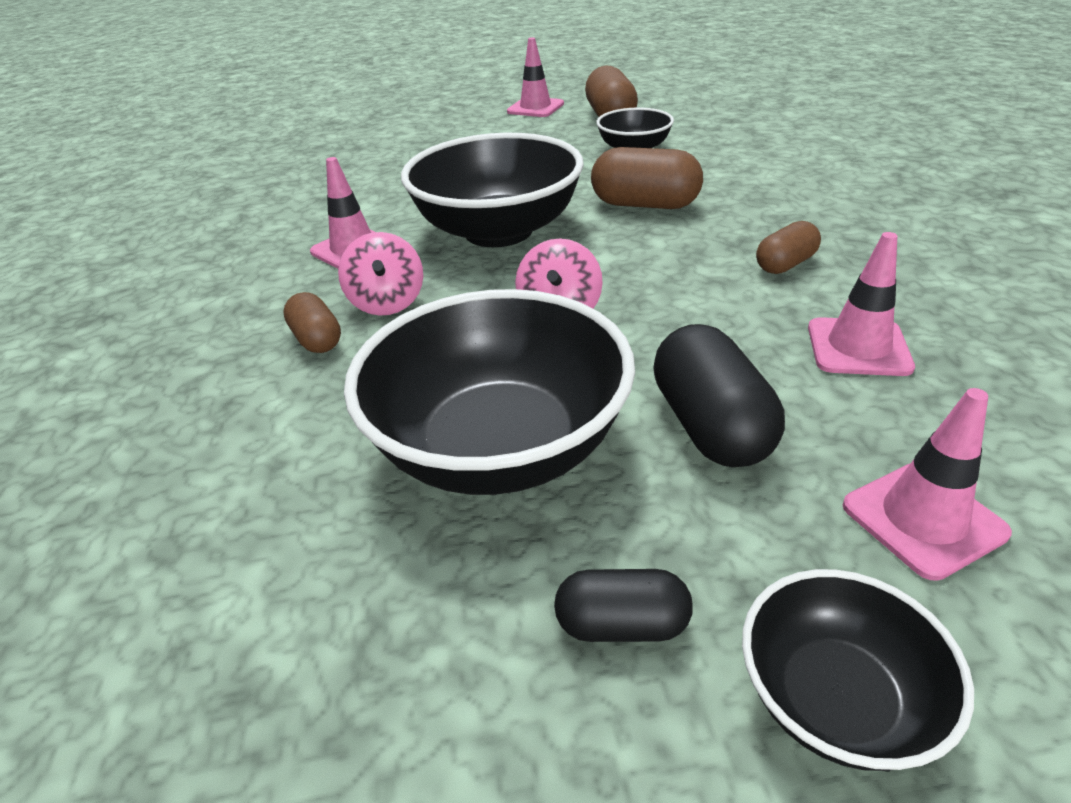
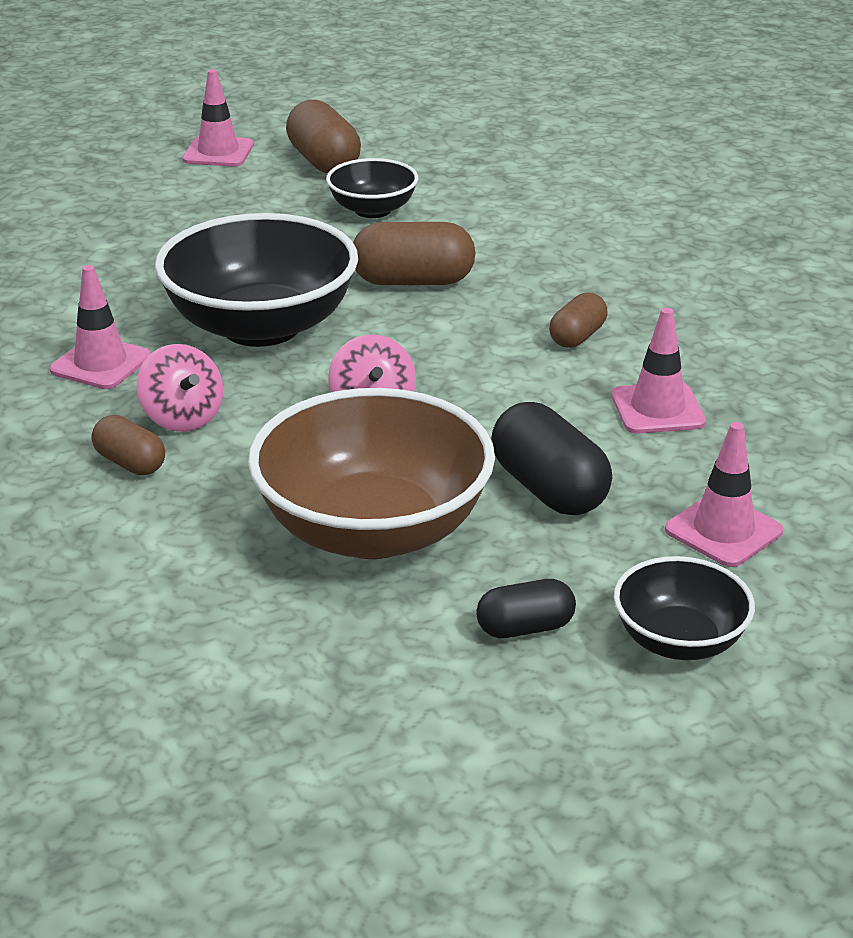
camera: 20 degrees left, 5 degrees down
(499, 447) = (373, 530): black bowl -> brown bowl

